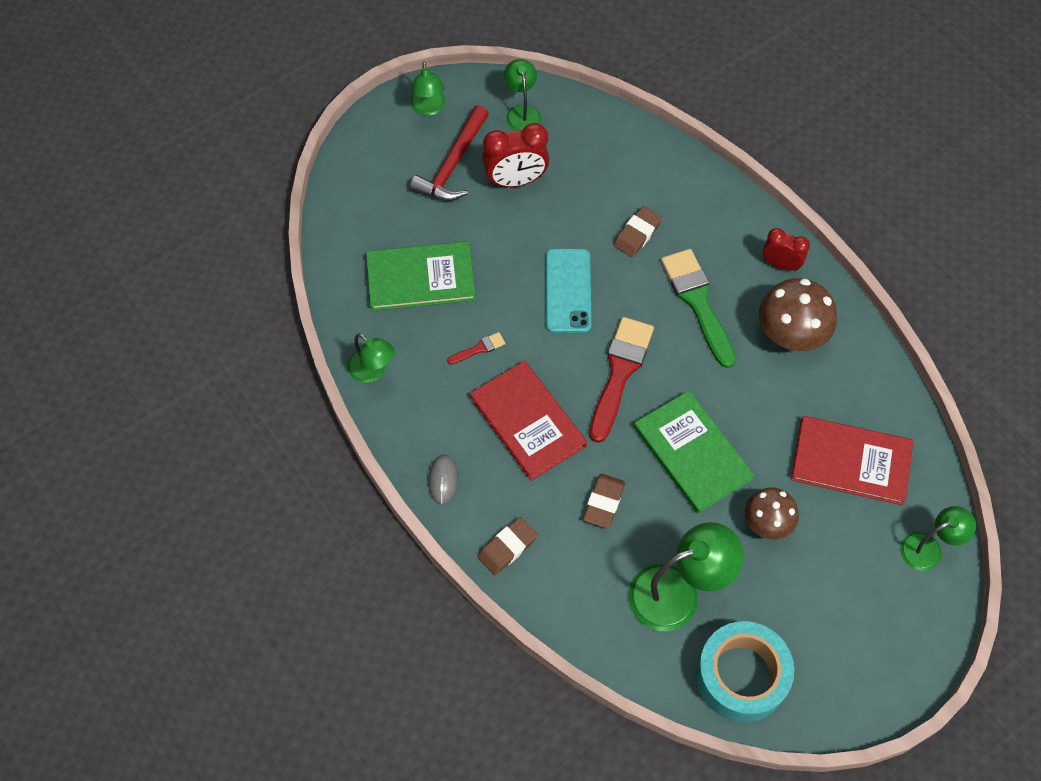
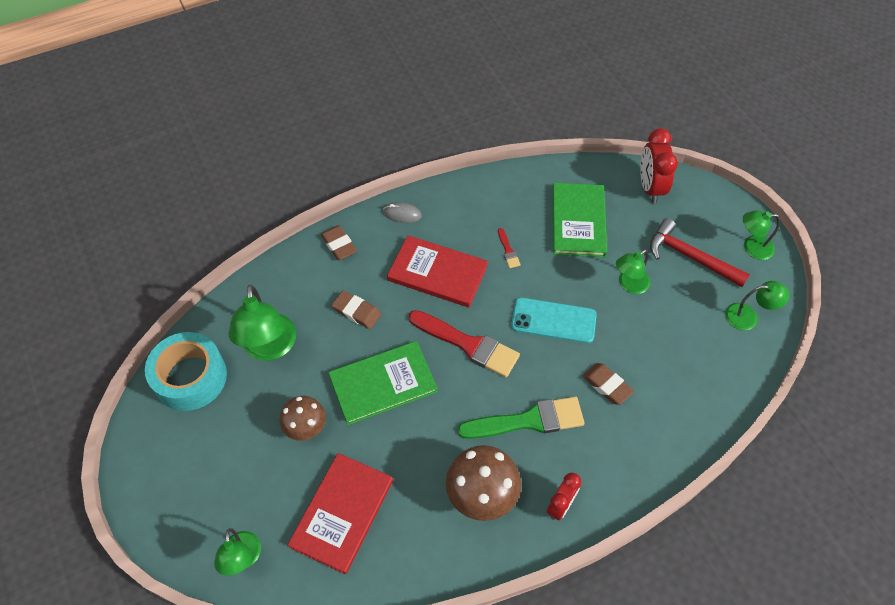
camera: 100 degrees right, 5 degrees down
(373, 371) = (500, 183): green lamp -> green lamp (629, 285)
(515, 180) = (671, 300): red clock -> red clock (650, 188)
(528, 422) = (437, 273): red book -> red book turned 45 degrees clockwise

